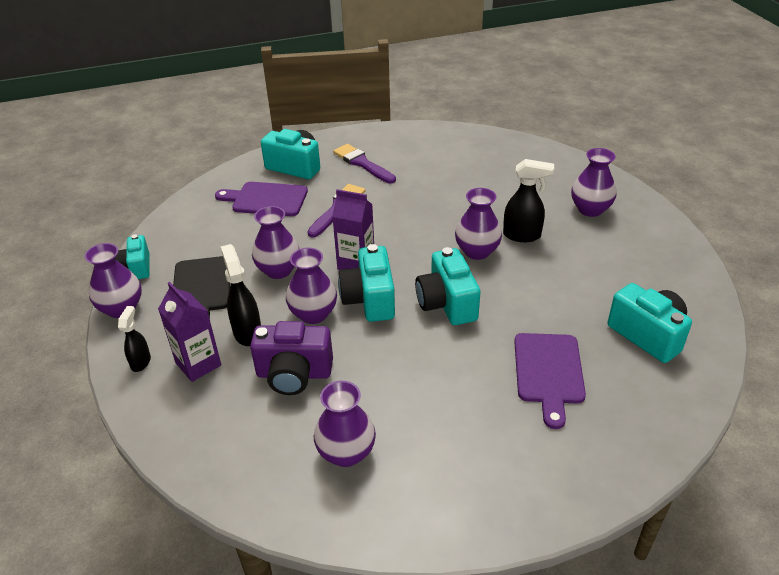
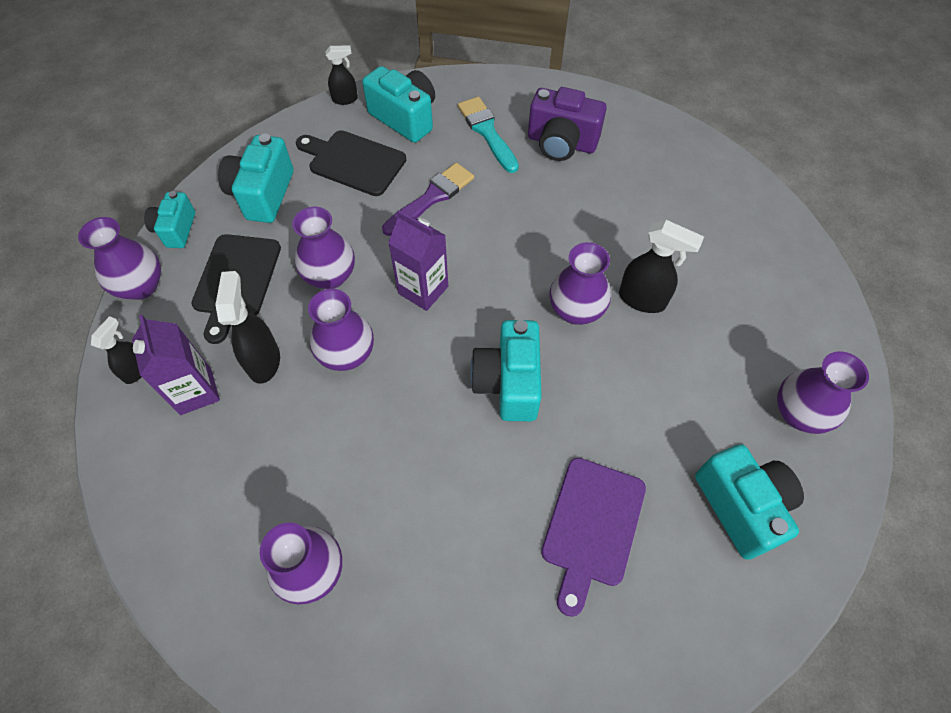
camera: 15 degrees right, 20 degrees up
(243, 164) = (345, 99): none -> black spray bottle
(266, 199) = (353, 162): purple cutting board -> black cutting board
(294, 374) = (294, 438): purple camera -> purple camera (561, 143)
(362, 163) = (487, 132): purple brush -> turquoise brush
(369, 300) = (419, 351): turquoise camera -> turquoise camera (263, 194)
(590, 209) = (748, 279): purple vase -> purple vase (799, 413)

